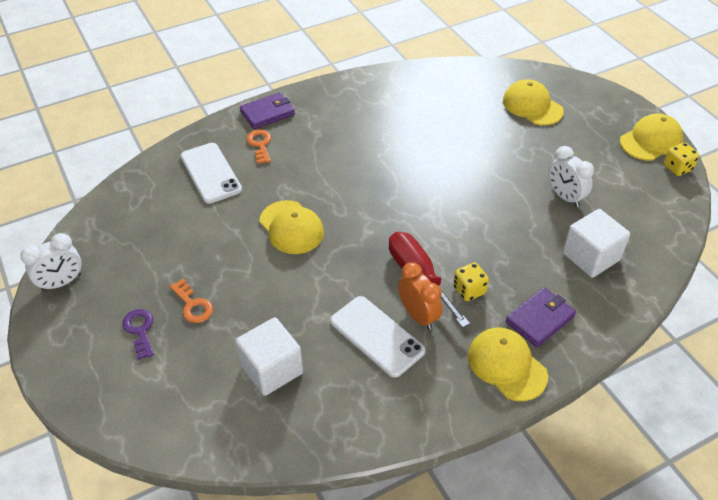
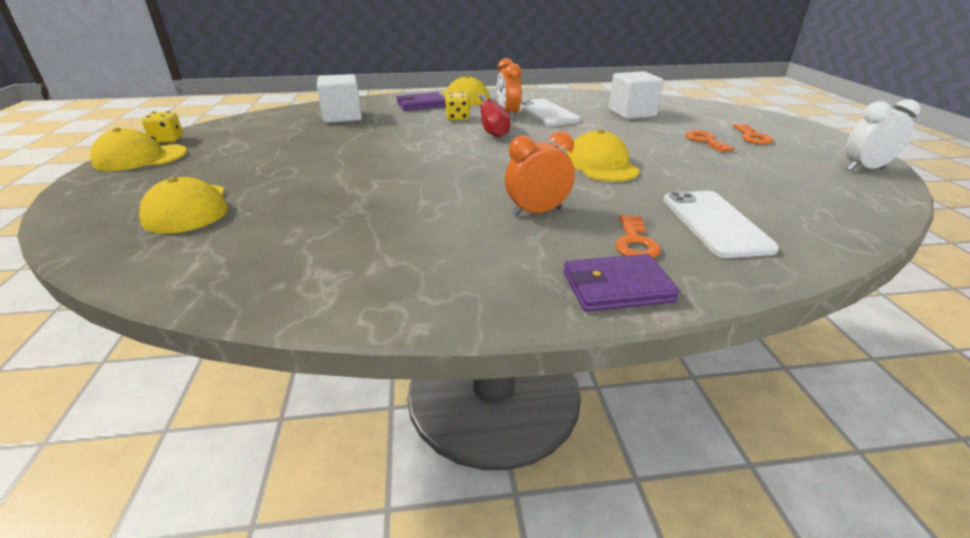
camera: 160 degrees left, 15 degrees down
(140, 330) = (752, 137): purple key -> orange key
(323, 156) = (537, 212): none -> orange clock
(565, 197) = (304, 141): white clock -> none

